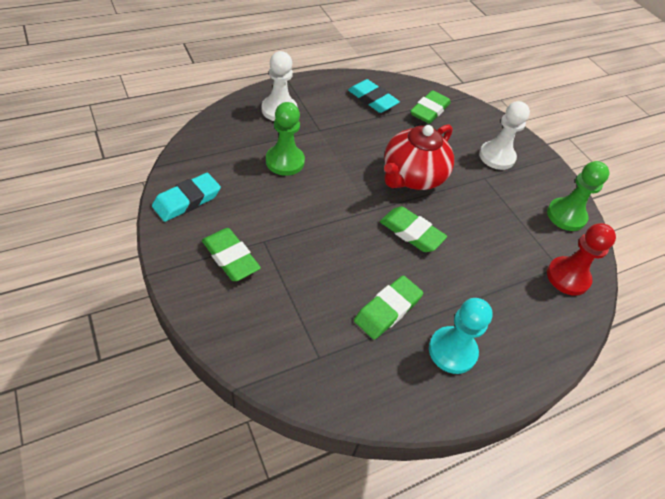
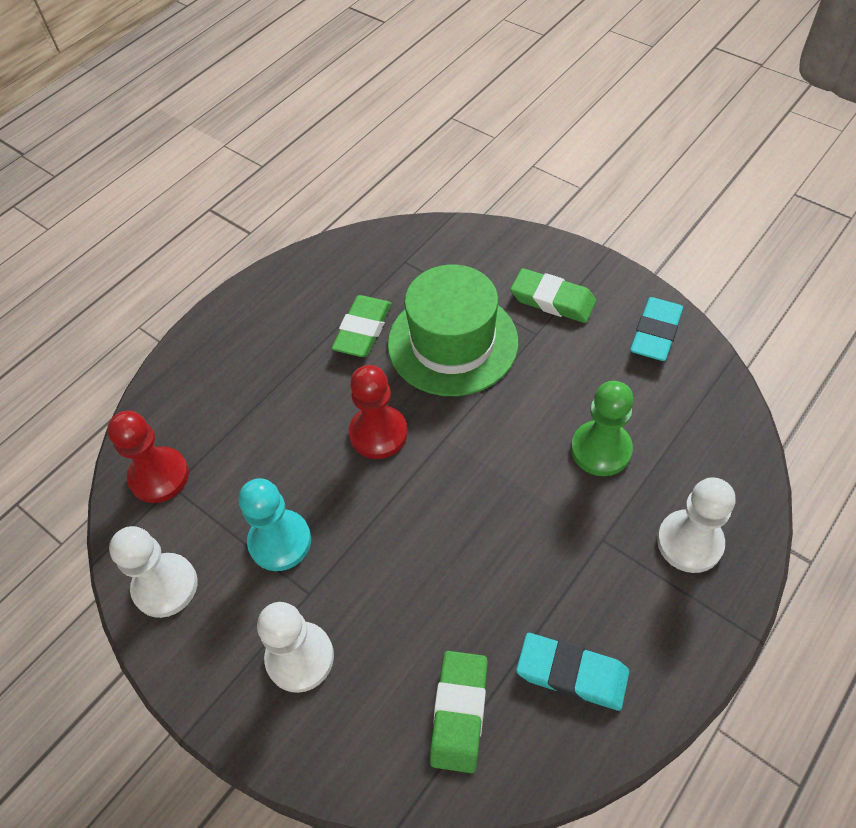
camera: 165 degrees right, 5 degrees up
(326, 265) = (452, 343): none -> green hat
(411, 232) = (378, 433): green eraser -> red pawn
(412, 176) = (418, 527): red teapot -> none
(452, 351) = (281, 324): turquoise pawn -> turquoise pawn (280, 541)
(566, 216) = (165, 586): green pawn -> white pawn

